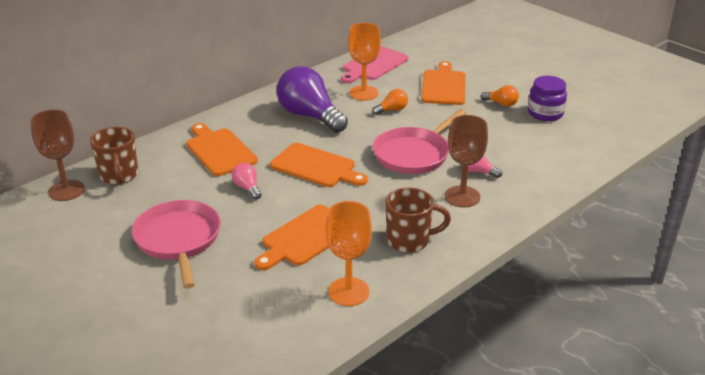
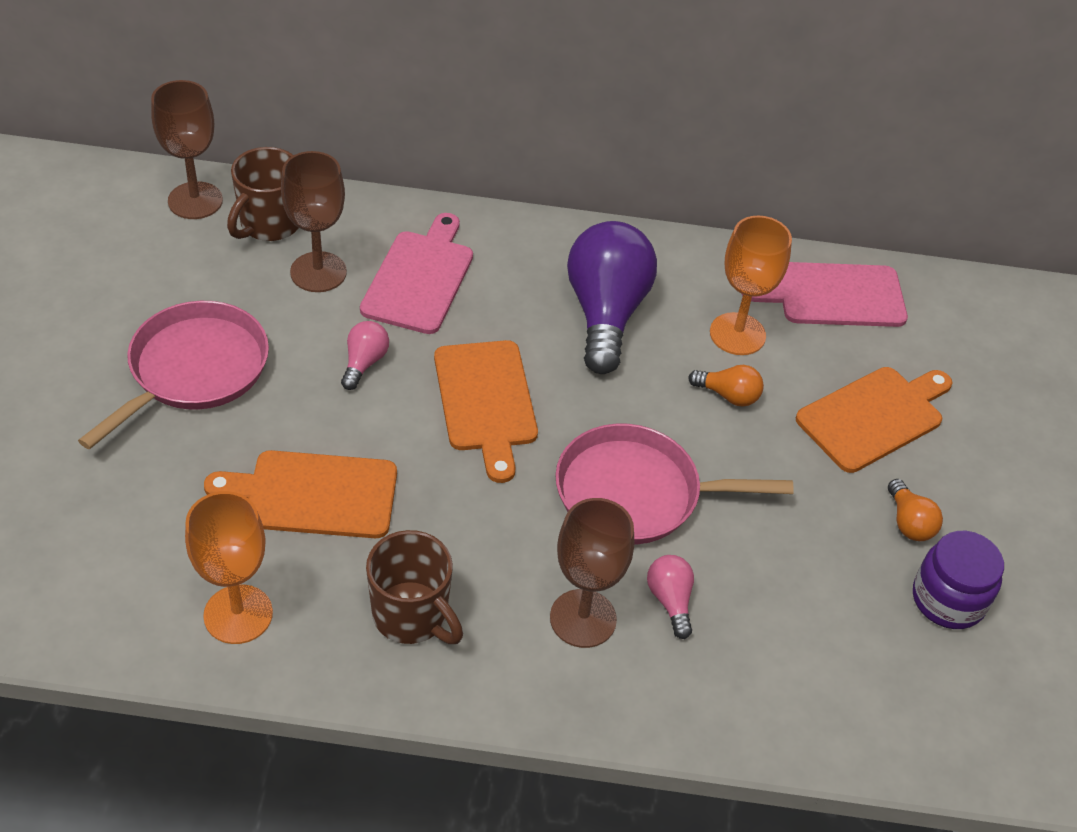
camera: 45 degrees right, 15 degrees up
(172, 176) = (318, 272): none -> brown goblet
(219, 151) = (420, 278): orange cutting board -> pink cutting board

